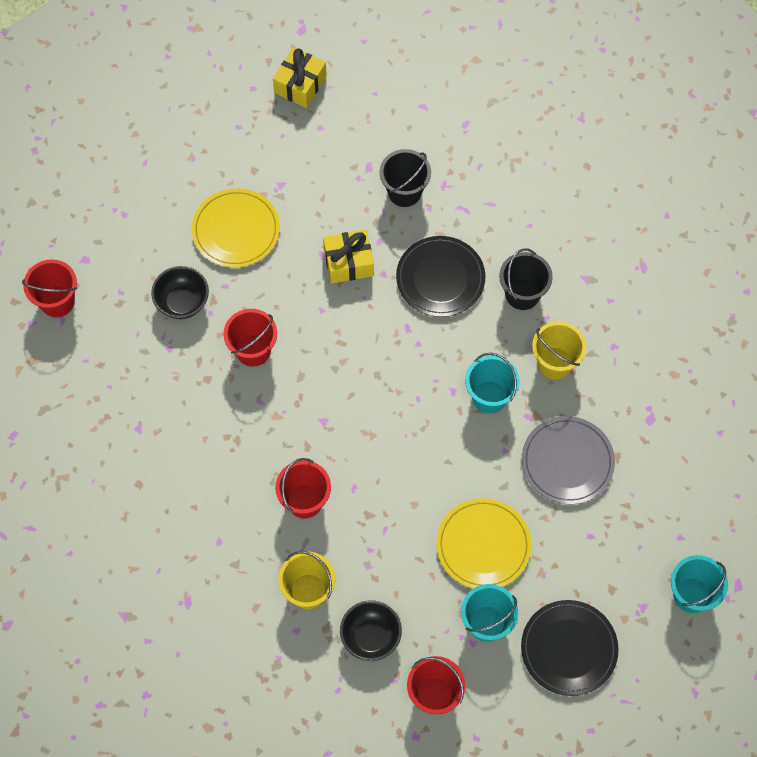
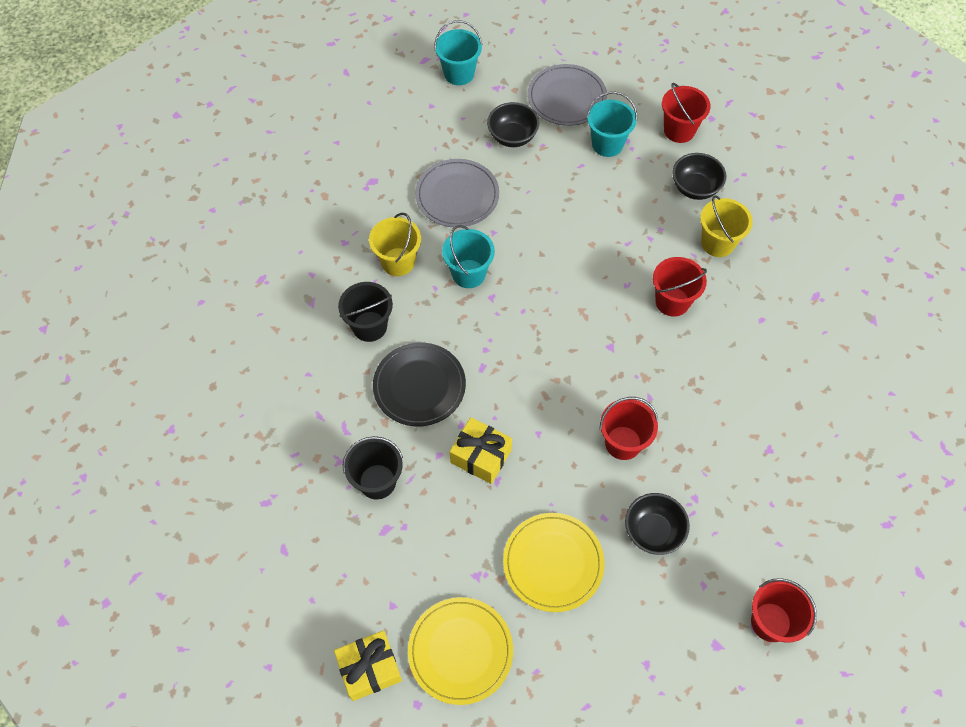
camera: 140 degrees left, 5 degrees down
(483, 545) = (566, 187): yellow plate -> yellow plate (460, 651)
(569, 648) = (566, 98): black plate -> grey plate
(577, 562) = (512, 137): none -> black bowl

